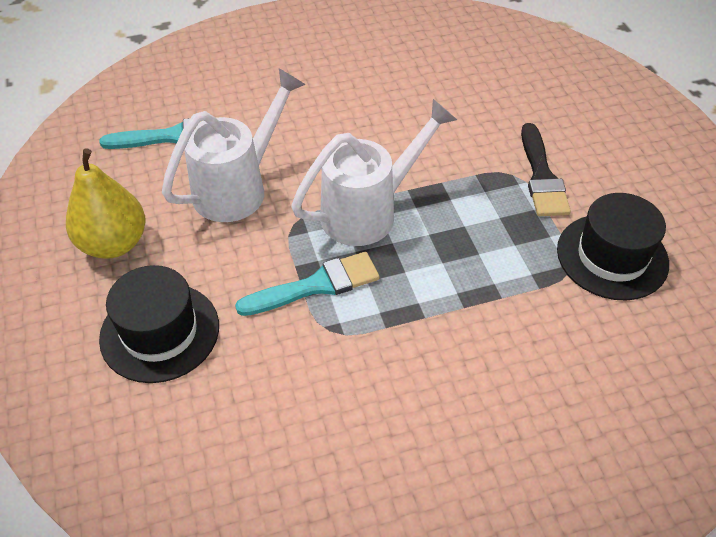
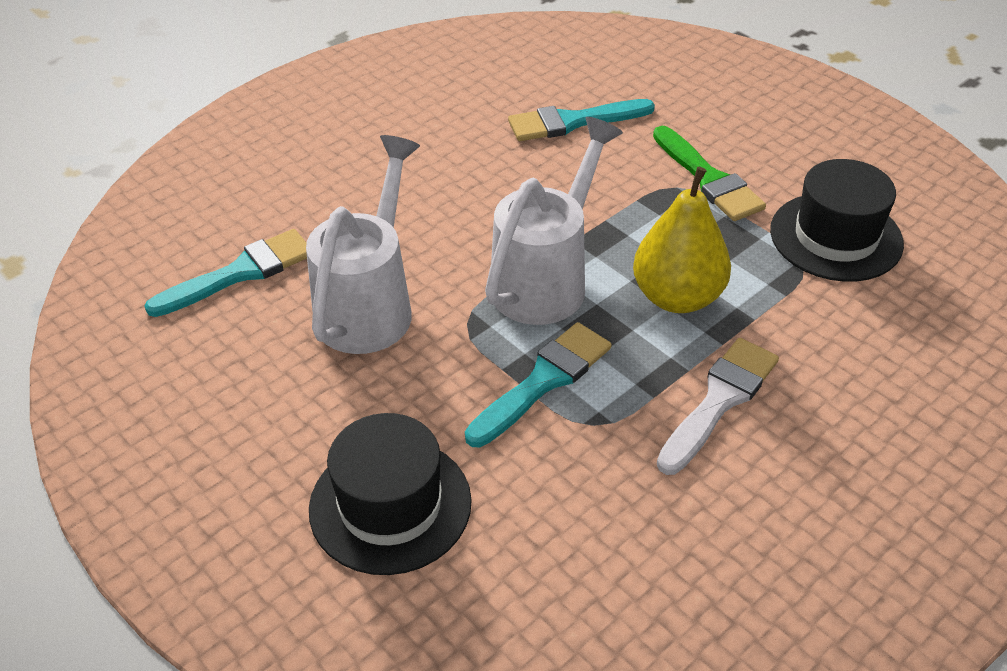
camera: 25 degrees left, 5 degrees down
(114, 243) = (254, 425): yellow pear -> yellow pear (677, 297)
(431, 349) = (719, 401): none -> white brush
(469, 99) = (573, 122): none -> turquoise brush
(541, 176) = (708, 179): black brush -> green brush

